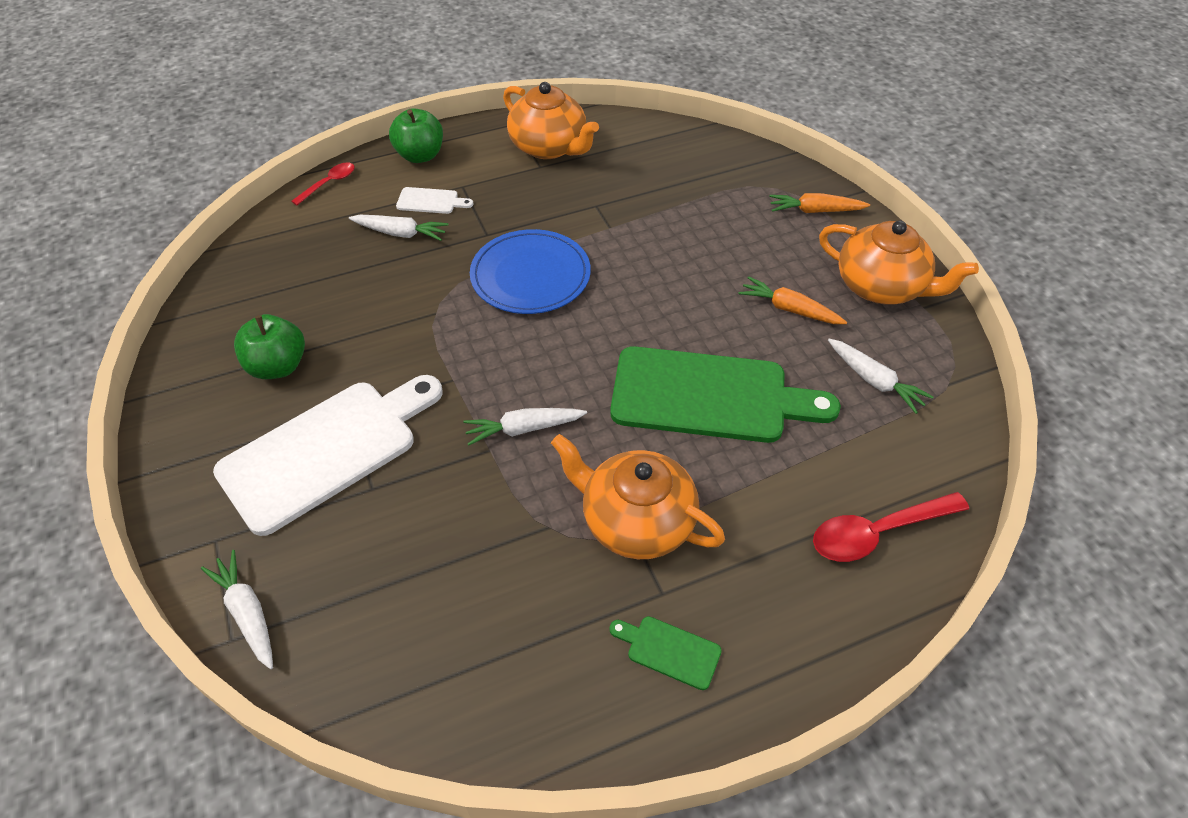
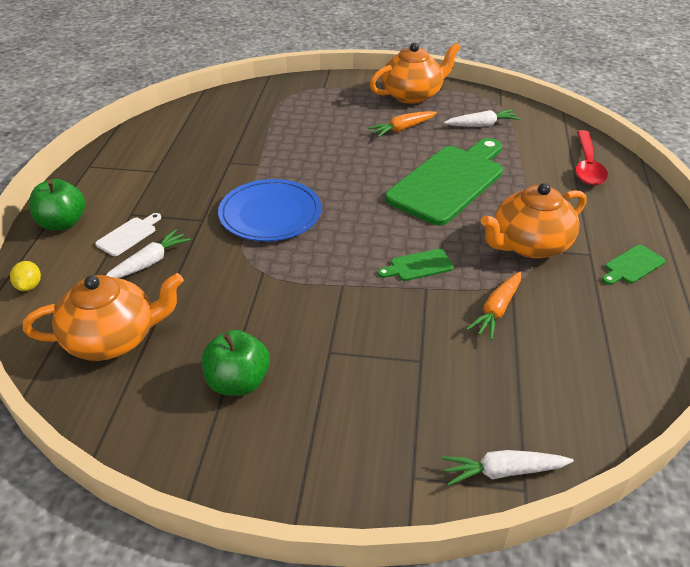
camera: 60 degrees left, 10 degrees down
(327, 450) = (362, 376): white cutting board -> none
(329, 183) = (29, 286): red spoon -> yellow lemon
(523, 429) = (418, 266): white carrot -> green cutting board
(549, 147) = (139, 160): orange teapot -> orange teapot (113, 338)
(815, 211) = (329, 89): orange carrot -> orange carrot (496, 310)

